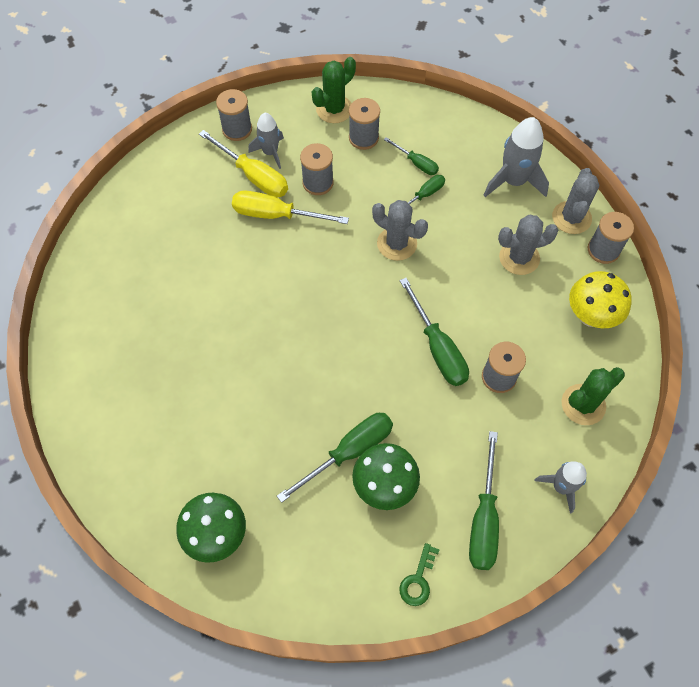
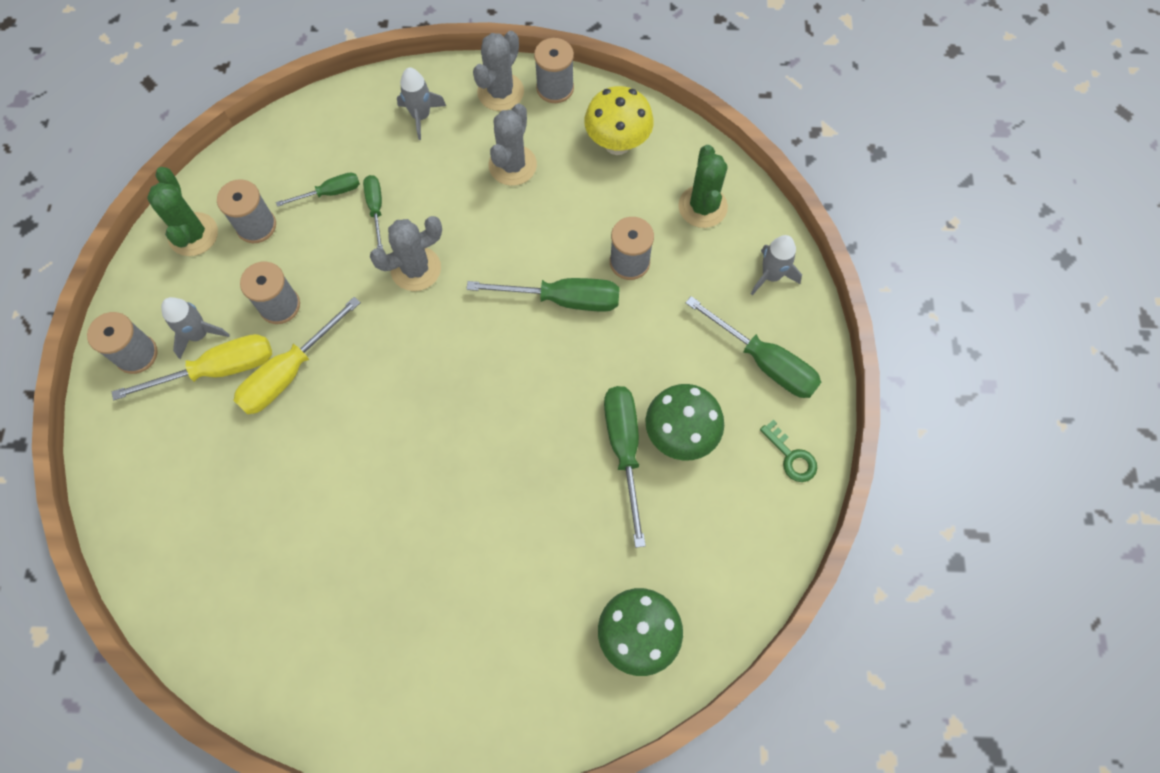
camera: 60 degrees left, 5 degrees up
(513, 181) = (421, 116): grey rocket -> grey rocket, size x0.63
(571, 218) = (500, 92): grey cactus -> grey cactus turned 75 degrees clockwise

